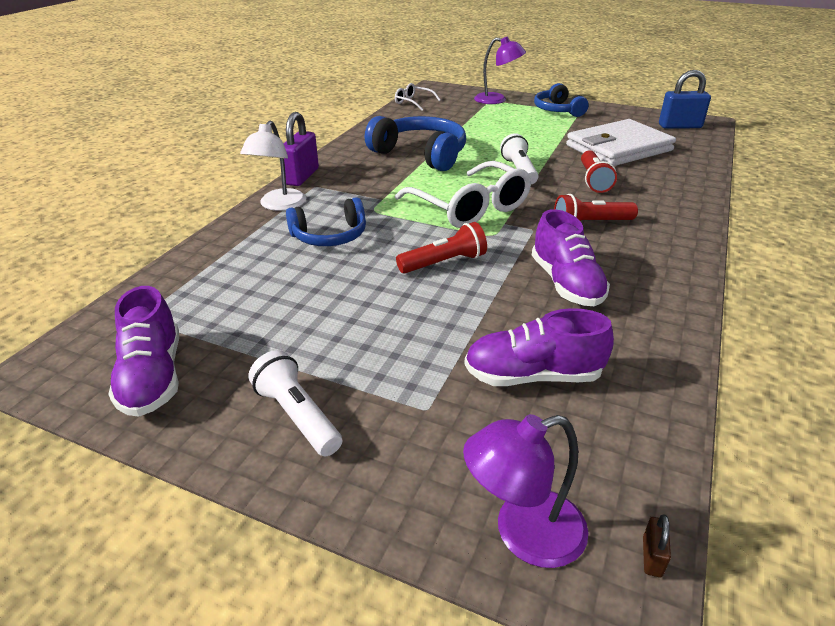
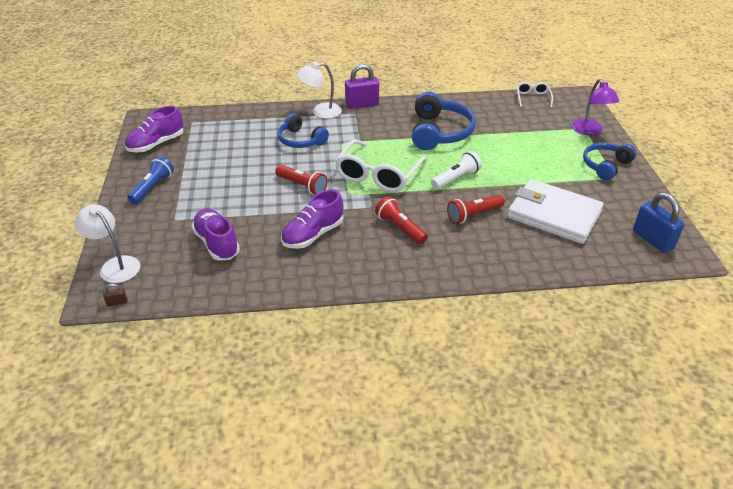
camera: 60 degrees right, 5 degrees up
(297, 416) = (152, 187): white flashlight -> blue flashlight
(523, 533) = (115, 265): purple lamp -> white lamp

